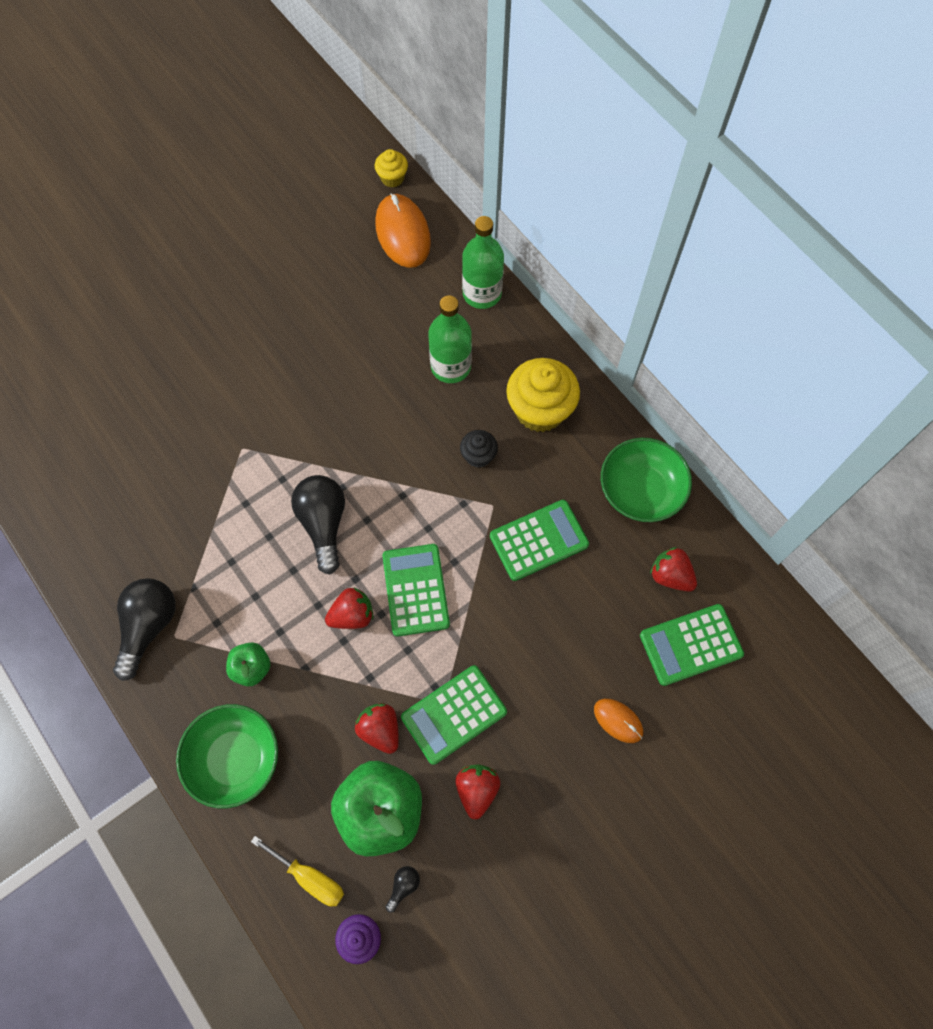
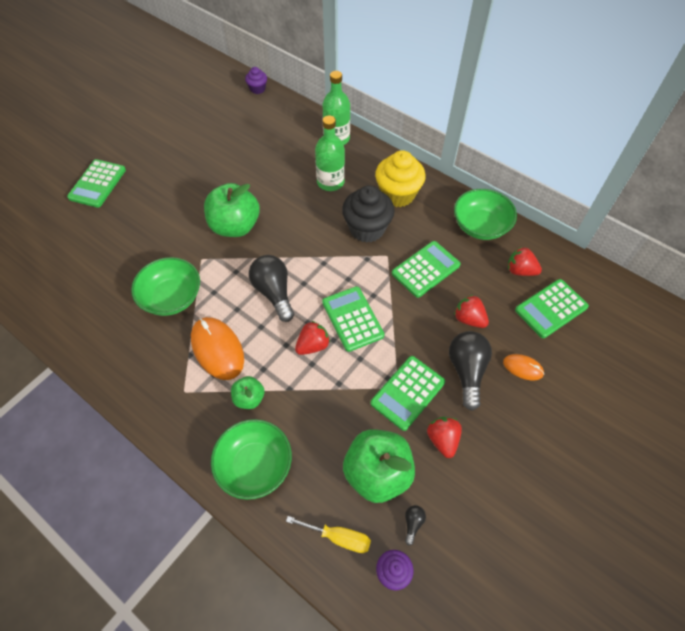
camera: 15 degrees left, 10 degrees down
(132, 294) = (97, 184): none -> green calculator
(149, 626) = (163, 389): black light bulb -> black light bulb (466, 371)
(190, 497) = (172, 297): none -> green bowl
(299, 408) = (235, 226): none -> green apple
(380, 729) = (358, 416): red strawberry -> red strawberry (469, 319)
(392, 178) = (257, 89): yellow cupcake -> purple cupcake
(403, 233) = (274, 116): orange mouse -> orange mouse (217, 349)
(478, 456) = (367, 229): black cupcake -> black cupcake, size x1.94

